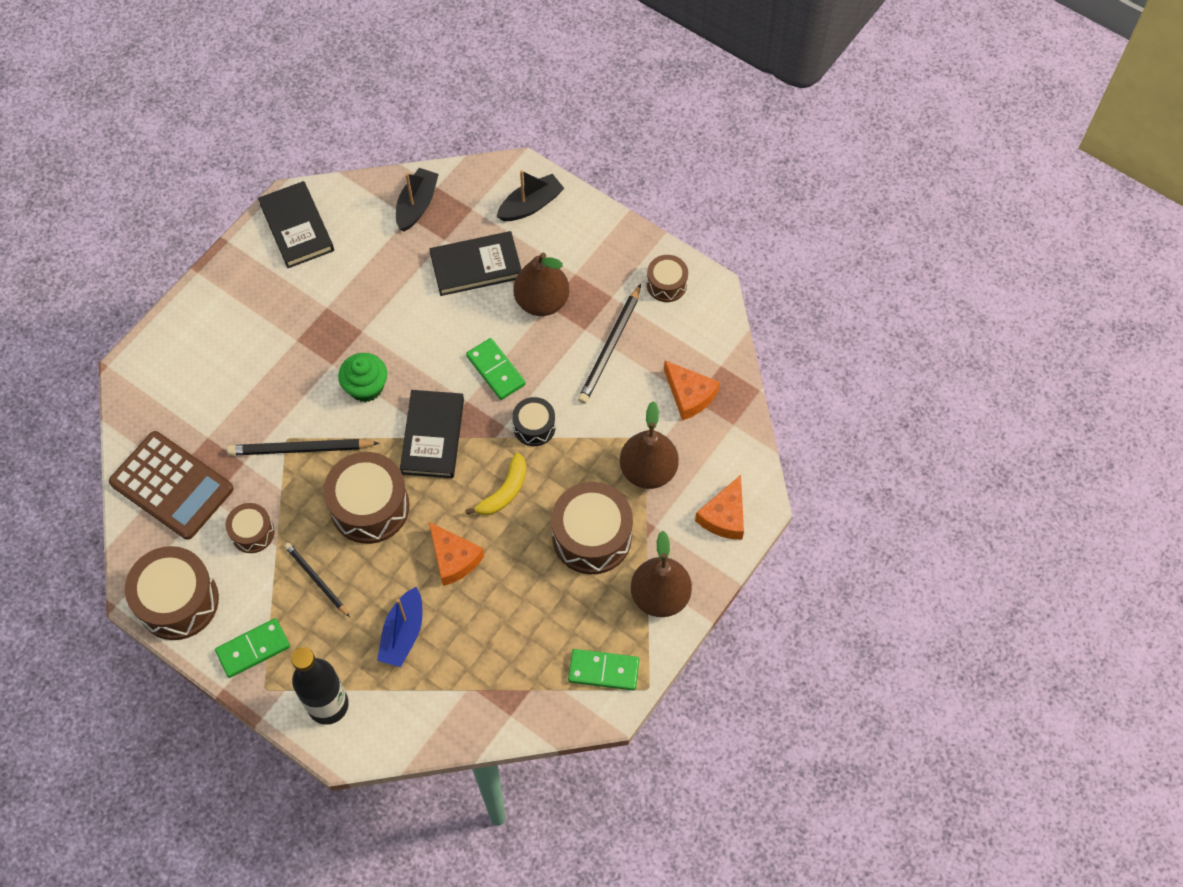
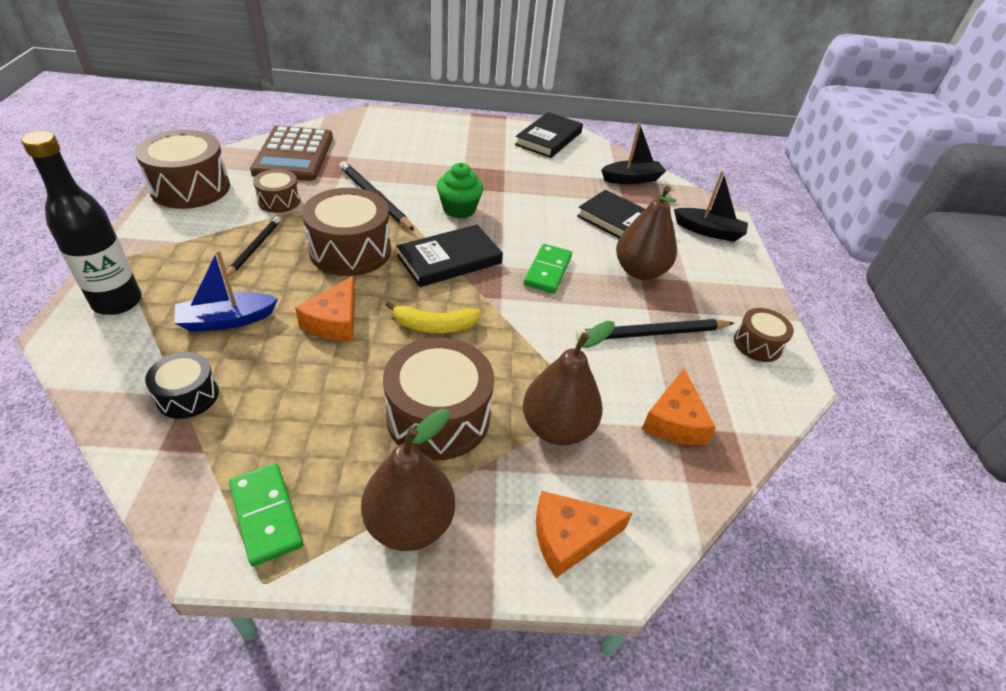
camera: 50 degrees right, 20 degrees down
(253, 649) = (162, 238): green domino -> none
(534, 427) = (519, 317): black drum -> black drum (188, 396)

